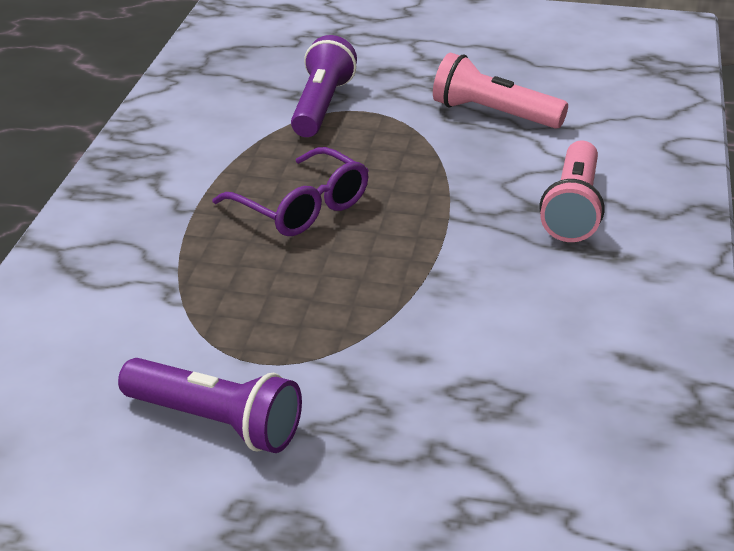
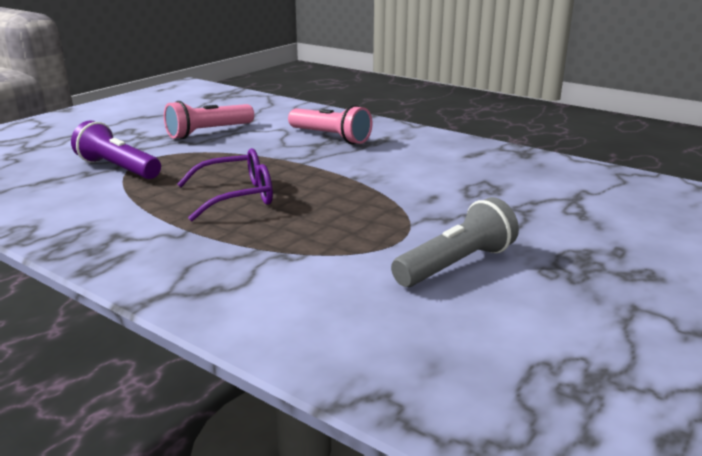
camera: 65 degrees left, 10 degrees down
(215, 423) = (456, 265): purple flashlight -> grey flashlight

